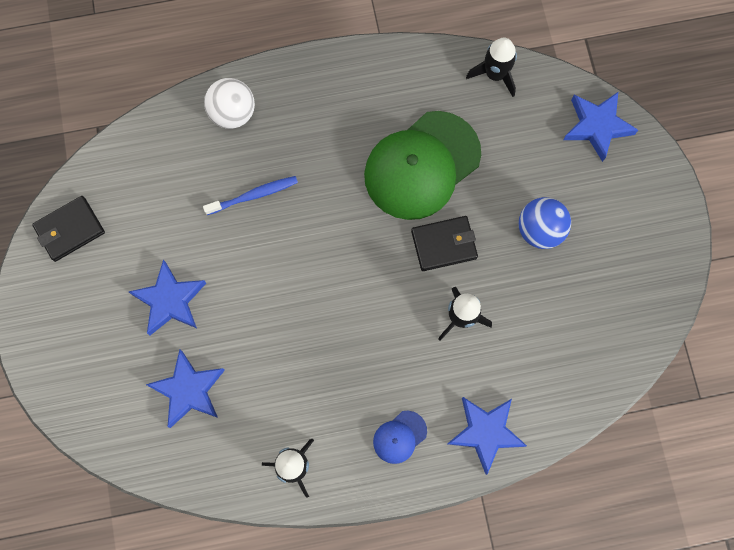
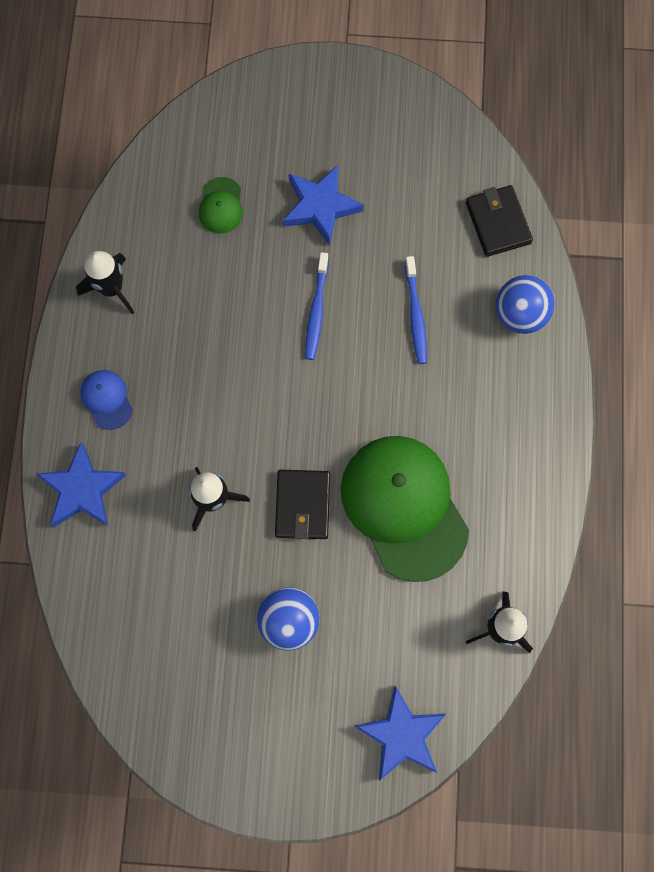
camera: 105 degrees right, 0 degrees up
(70, 230) = (424, 126): black wallet -> black wallet (497, 223)
(189, 390) = (221, 206): blue star -> green cap
(233, 113) = (519, 314): white ball -> blue ball
(270, 278) = (316, 311): none -> blue toothbrush

